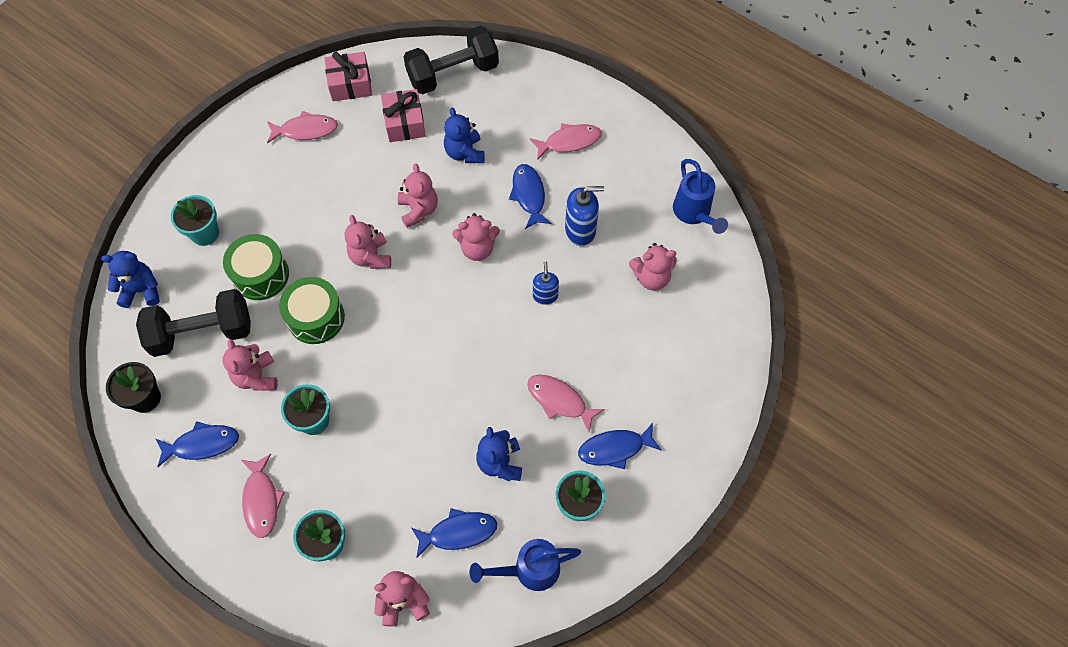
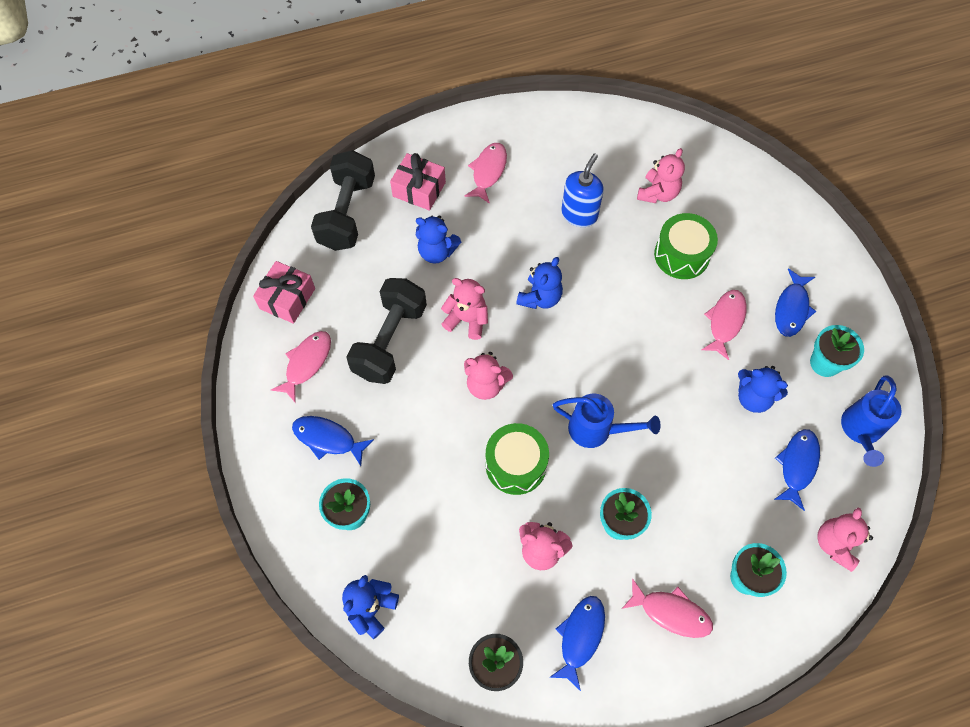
camera: 55 degrees left, 0 degrees up
(202, 332) = (460, 574): black dumbbell -> black dumbbell (390, 341)
(261, 275) = (435, 488): green drum -> green drum (681, 255)
(405, 123) = (367, 279): pink gift -> pink gift (419, 189)
(477, 248) = (540, 297): pink teddy bear -> blue teddy bear
(529, 195) = (517, 230): blue fish -> blue fish (328, 439)
(545, 296) = (622, 275): blue soap dispenser -> none
(559, 401) = (725, 322): pink fish -> pink fish turned 135 degrees clockwise
(694, 213) = (621, 131): blue watering can -> blue watering can (597, 430)

